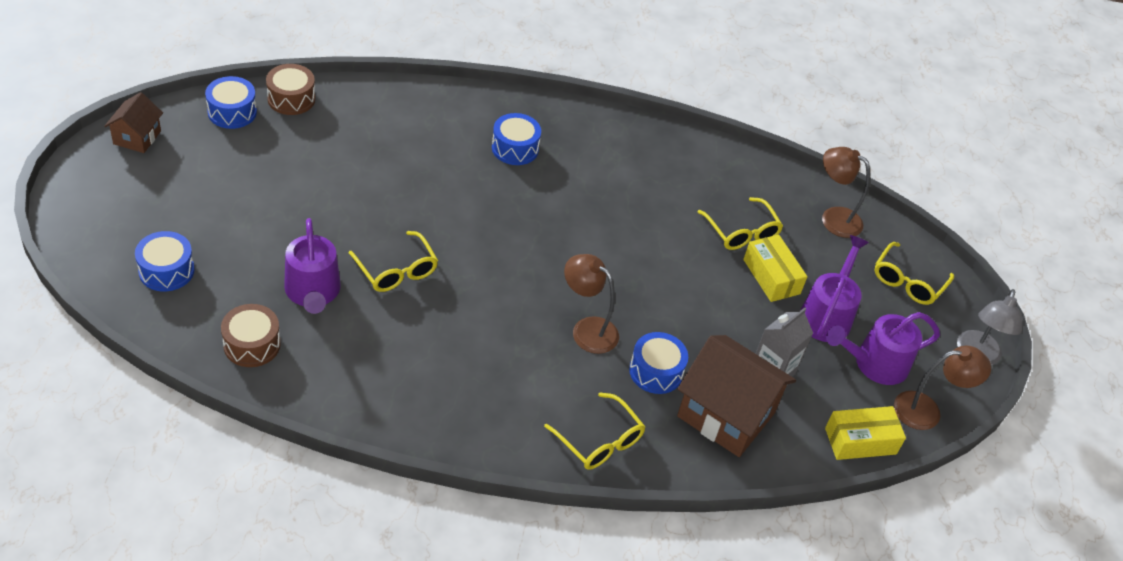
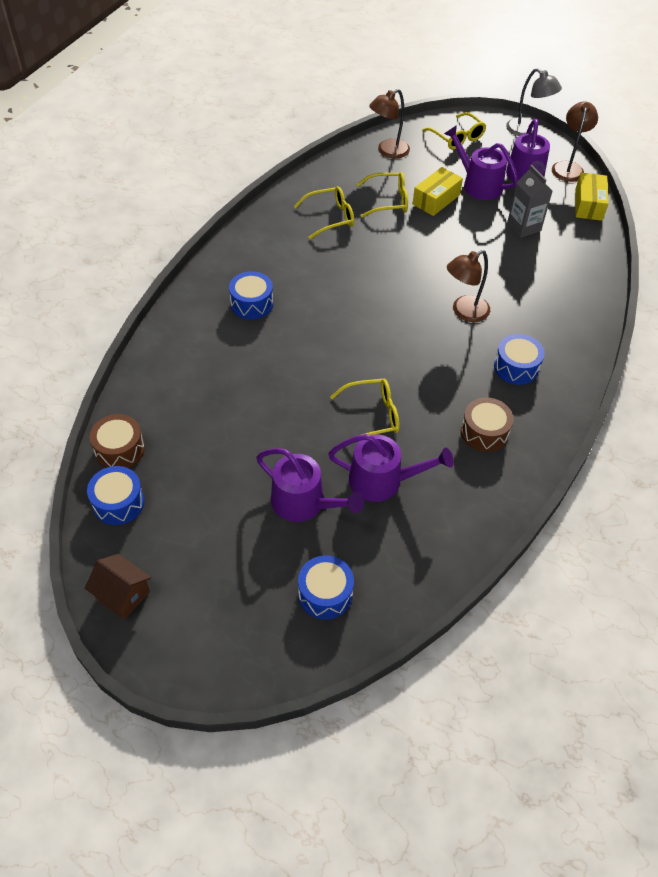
camera: 65 degrees left, 5 degrees up
(252, 344) = (434, 538): brown drum -> brown drum (484, 432)
(267, 236) = (303, 503): none -> purple watering can
(599, 440) = (570, 334): yellow glasses -> yellow glasses (330, 218)
(656, 371) = (512, 285): blue drum -> blue drum (516, 367)
(726, 415) = (557, 261): brown house -> none
(771, 276) = (436, 199): yellow box -> yellow box turned 45 degrees counterclockwise

